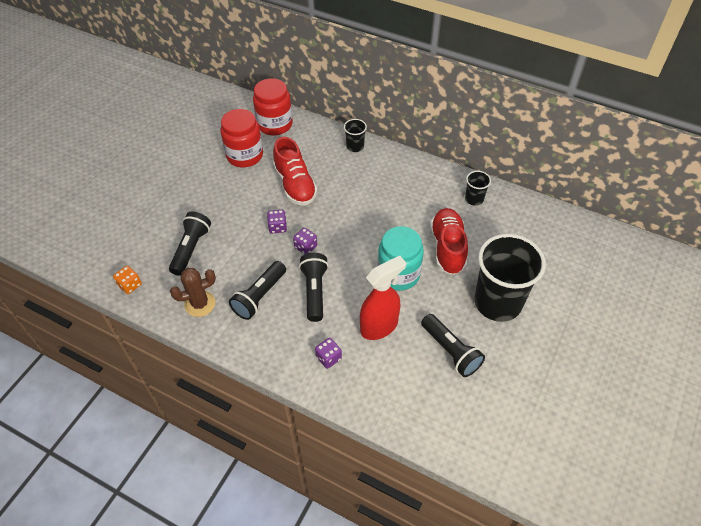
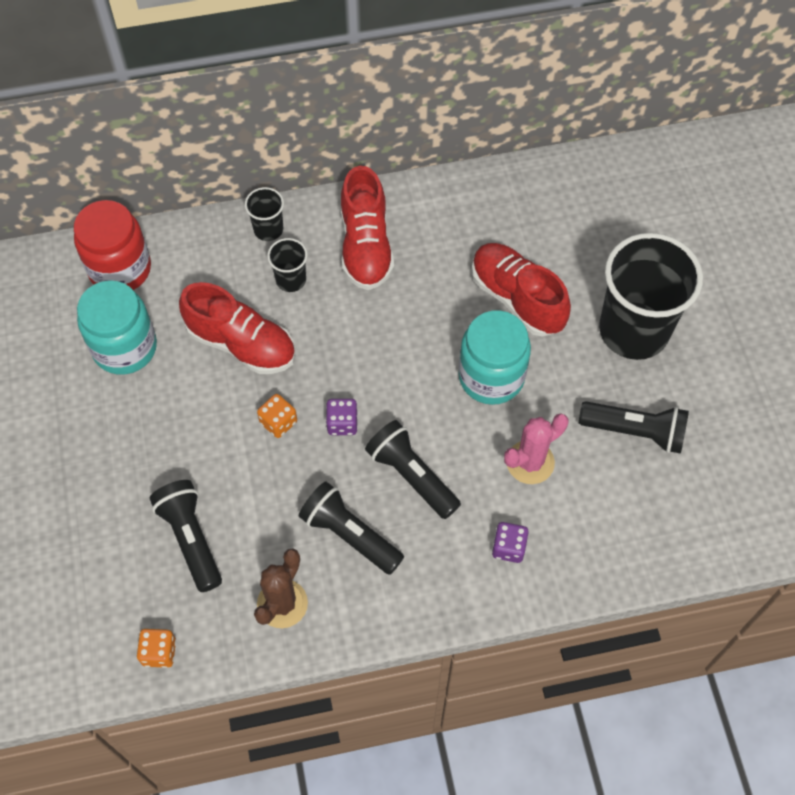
camera: 40 degrees left, 10 degrees up
(245, 155) = (125, 347): red jar -> turquoise jar
(259, 296) = (349, 534): black flashlight -> black flashlight turned 135 degrees clockwise
(277, 227) = (278, 422): purple dice -> orange dice
(379, 326) = (530, 462): red spray bottle -> pink cactus
(393, 180) = (366, 246): none -> red shoe
(474, 199) = (490, 206): black cup -> black cup (291, 280)

